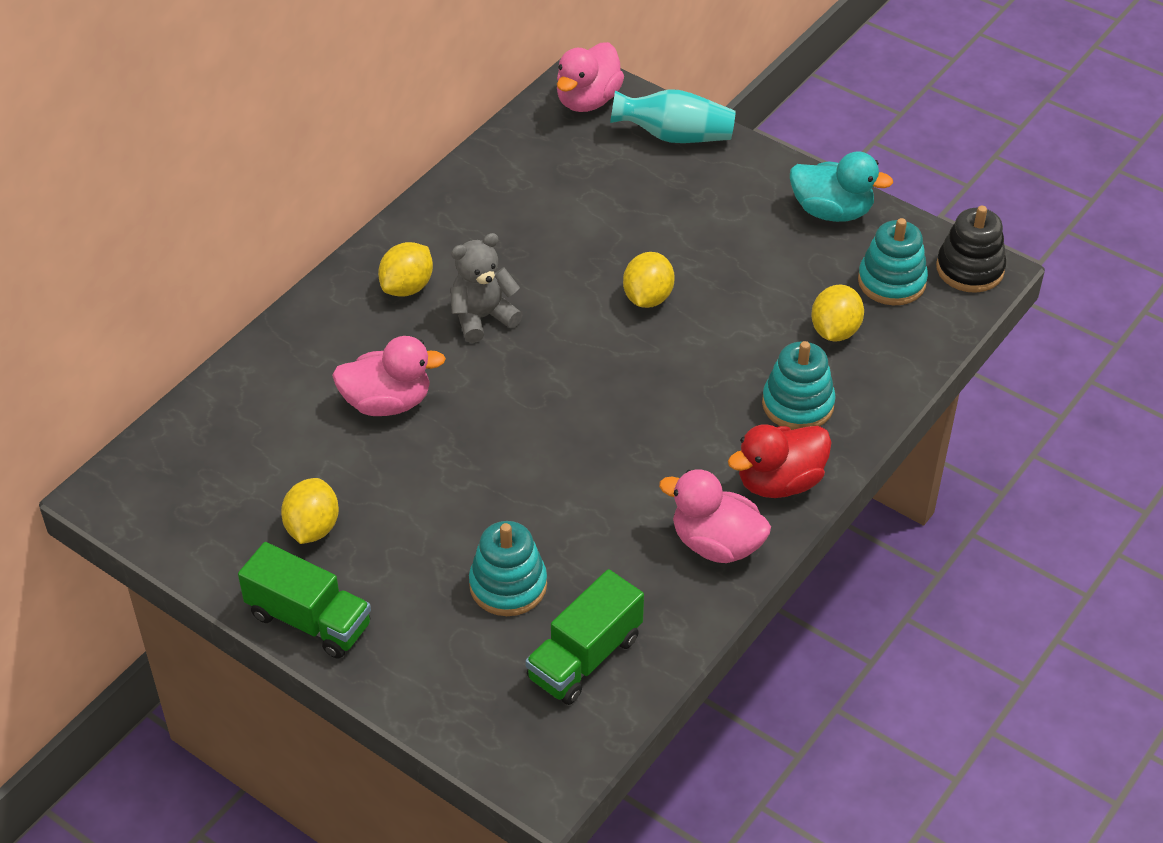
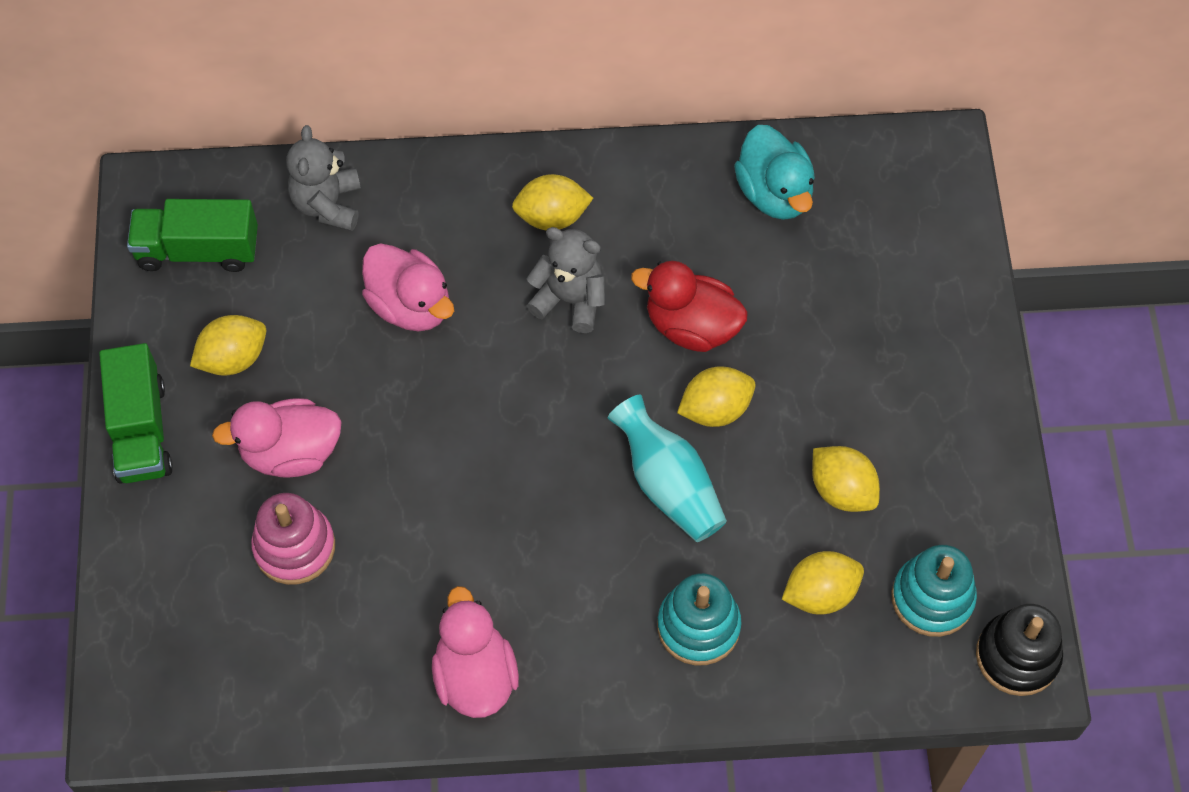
camera: 50 degrees right, 15 degrees up
(250, 397) = (328, 204): none -> grey teddy bear
(508, 585) = (294, 547): turquoise stacking toy -> pink stacking toy
(585, 657) = (267, 662): green truck -> green truck (198, 250)
(588, 100) = (919, 174): pink duck -> pink duck (291, 452)
(674, 136) = (944, 277): turquoise vase -> turquoise vase (668, 484)
(772, 275) = (842, 490): none -> yellow lemon
(779, 482) = (591, 677): red duck -> red duck (691, 326)
(832, 211) = (976, 481): turquoise duck -> turquoise duck (774, 193)

